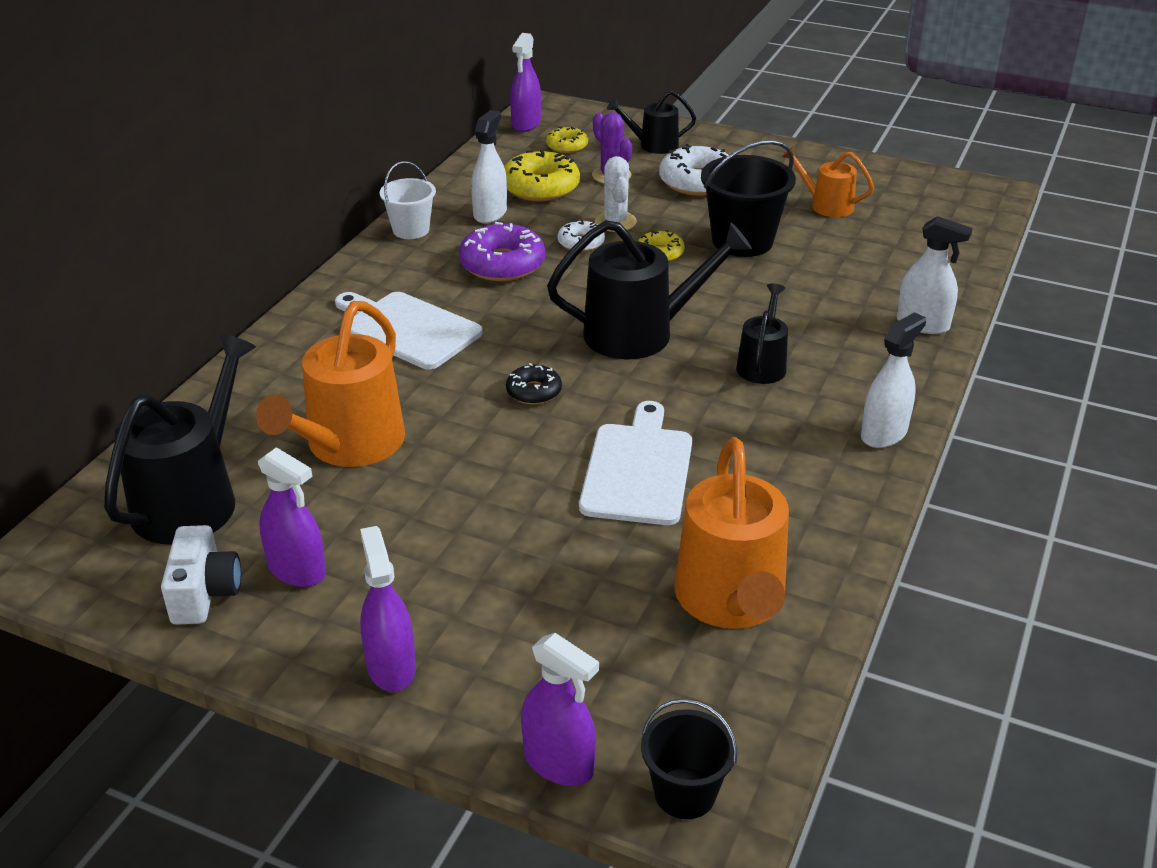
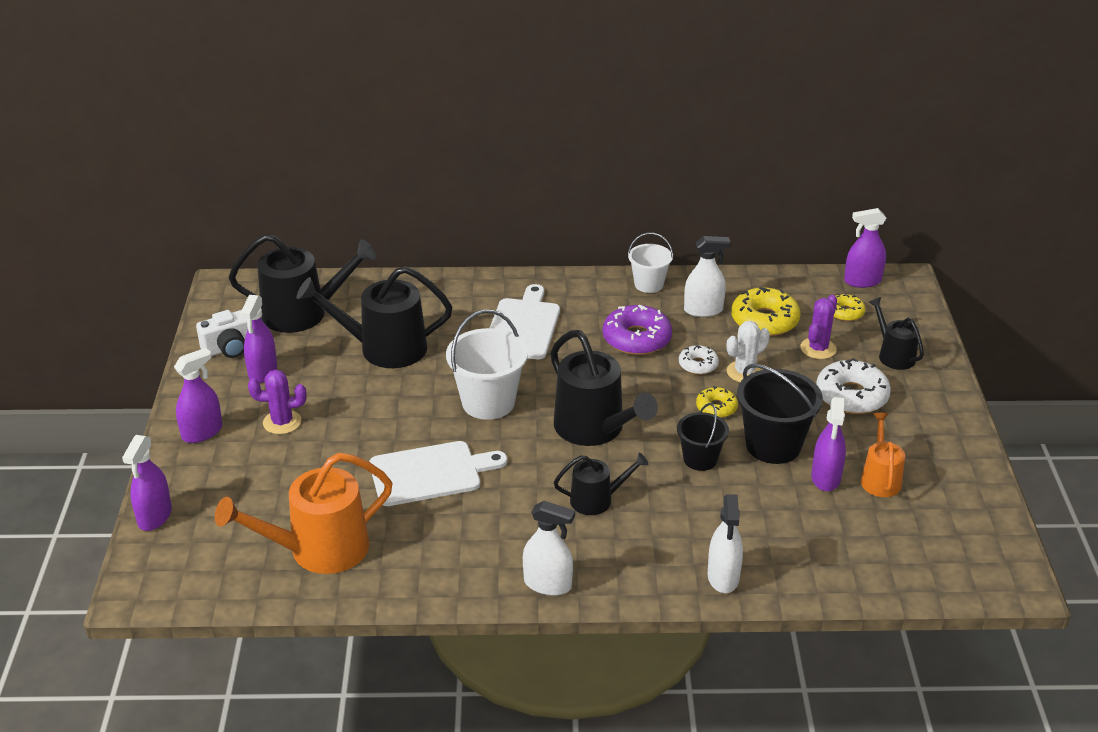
camera: 65 degrees right, 0 degrees up
(349, 445) = (384, 348): orange watering can -> black watering can
(433, 576) = (282, 422): none -> purple cactus
(534, 391) = (488, 402): black donut -> white bucket
(685, 793) = (149, 571): black bucket -> black bucket (700, 459)
(808, 230) = (826, 477): none -> purple spray bottle

